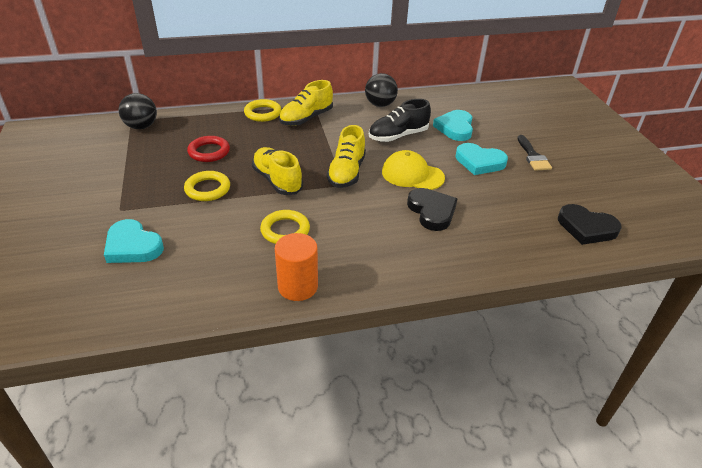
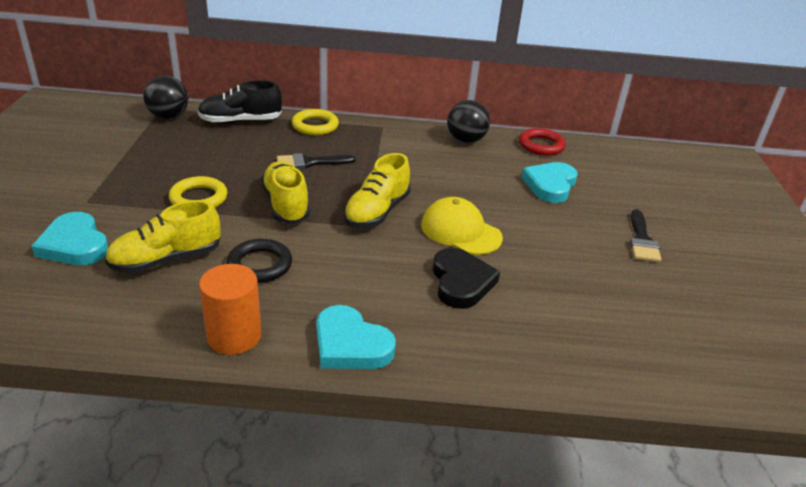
camera: 15 degrees right, 5 degrees down
(209, 152) = (226, 157): red ring -> red ring (541, 145)
(276, 144) = (309, 163): none -> black brush
(285, 230) = (260, 265): yellow ring -> black ring
(306, 118) = (364, 140): yellow shoe -> yellow shoe (166, 260)
(398, 136) = (468, 181): black shoe -> black shoe (240, 121)
(479, 162) = (561, 233): turquoise heart -> turquoise heart (350, 344)
(586, 228) = (674, 351): black heart -> none

